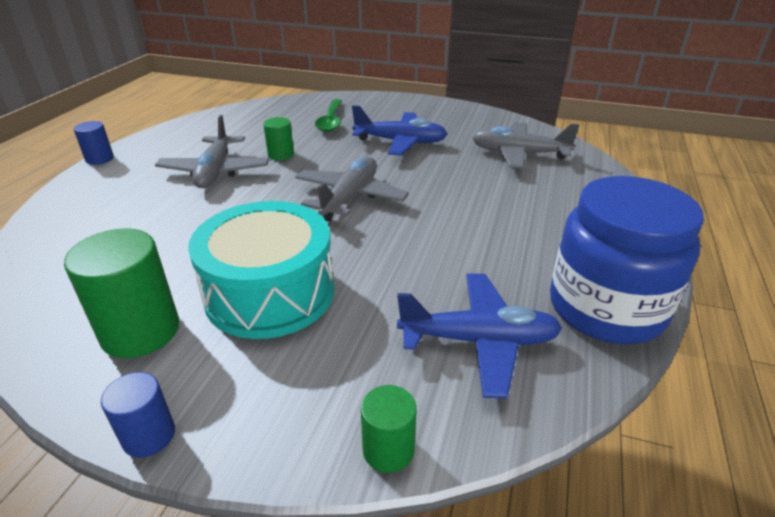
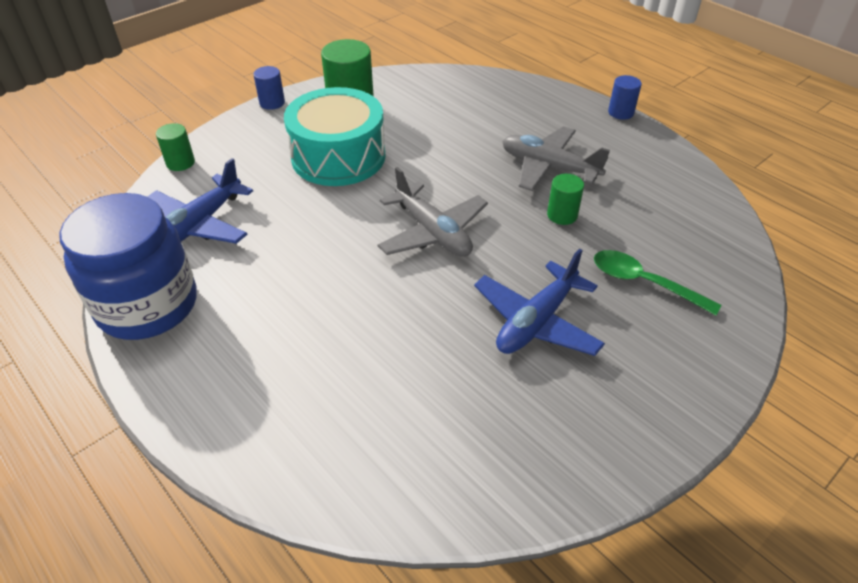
camera: 120 degrees right, 10 degrees up
(519, 154) = (421, 426): grey plane -> none

